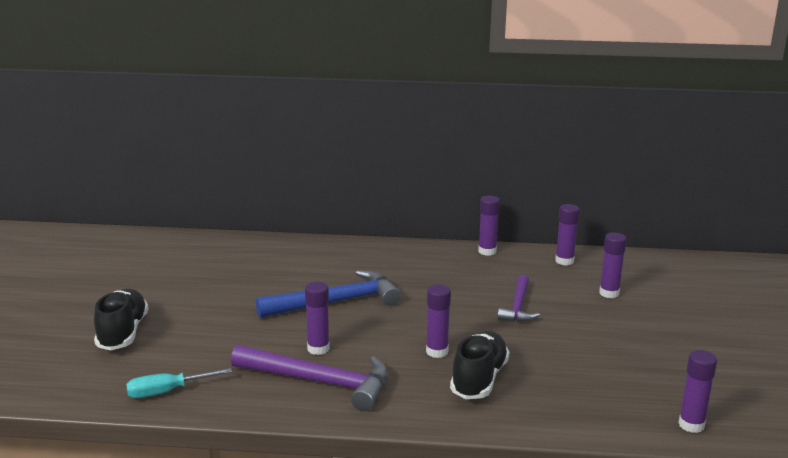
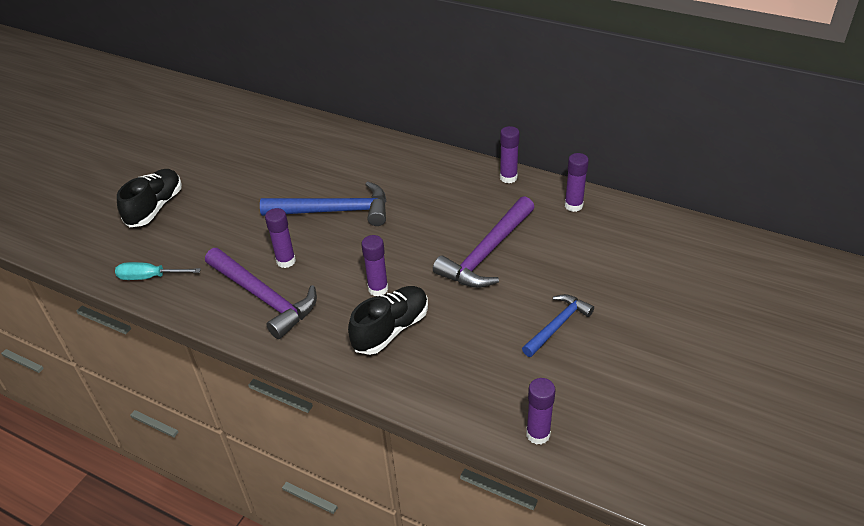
camera: 25 degrees right, 20 degrees up
(518, 307) = (486, 253): purple hammer -> purple hammer, size x1.66
(609, 293) = (585, 257): purple glue stick -> none
(631, 344) = (558, 325): none -> blue hammer

